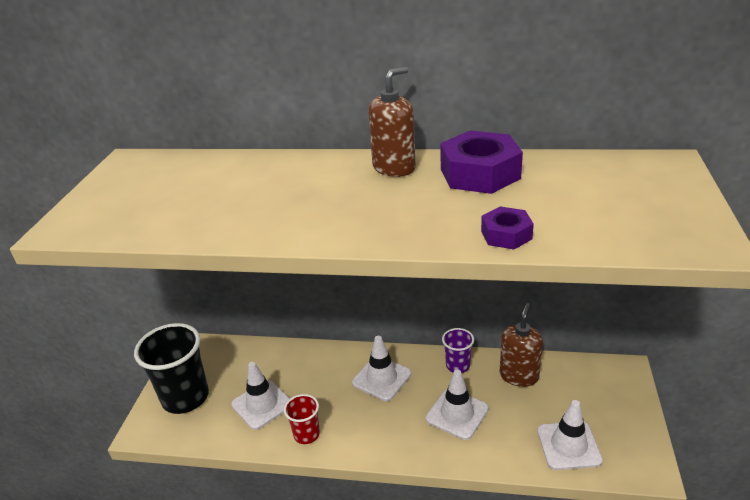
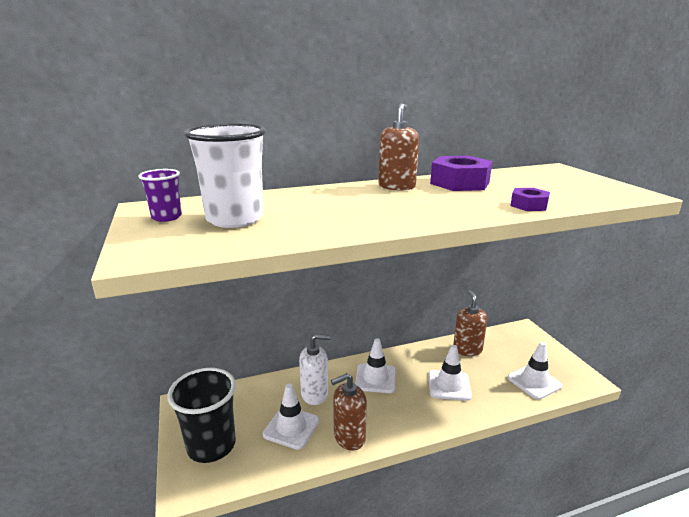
camera: 30 degrees left, 10 degrees down
(177, 194) = (235, 219): none -> white cup
(306, 434) = (349, 437): red cup -> brown soap dispenser
(307, 376) = (315, 394): none -> white soap dispenser
(457, 365) = (422, 354): purple cup -> purple cup (166, 217)

